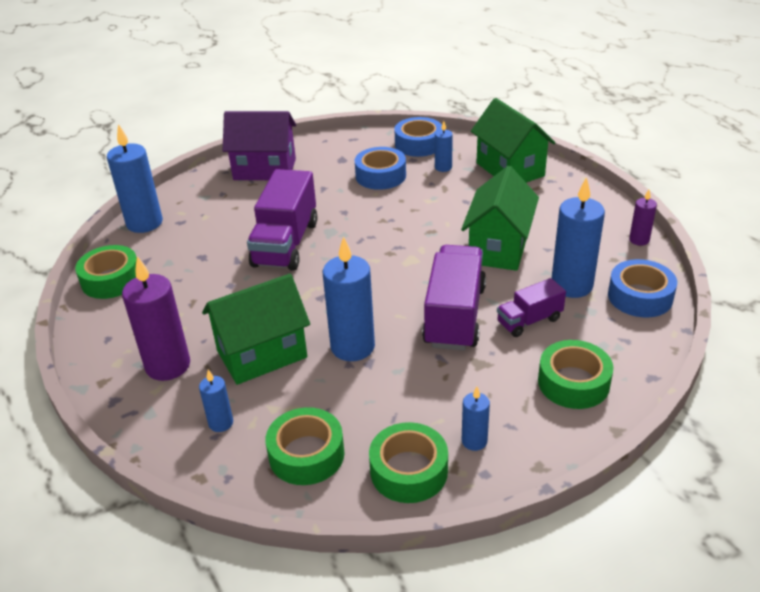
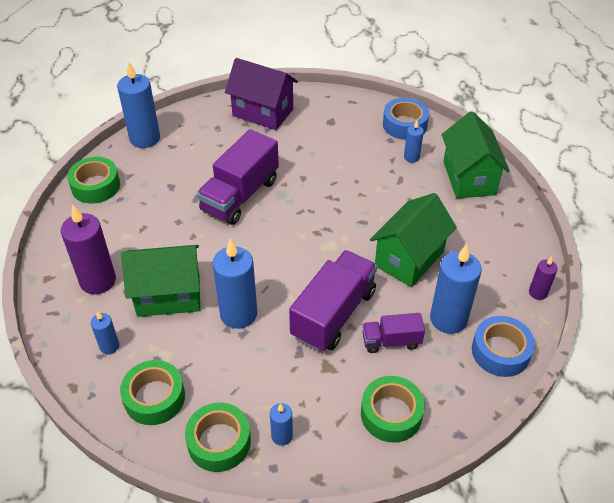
camera: 20 degrees right, 10 degrees up
(380, 176) = (353, 149): blue tape -> none

